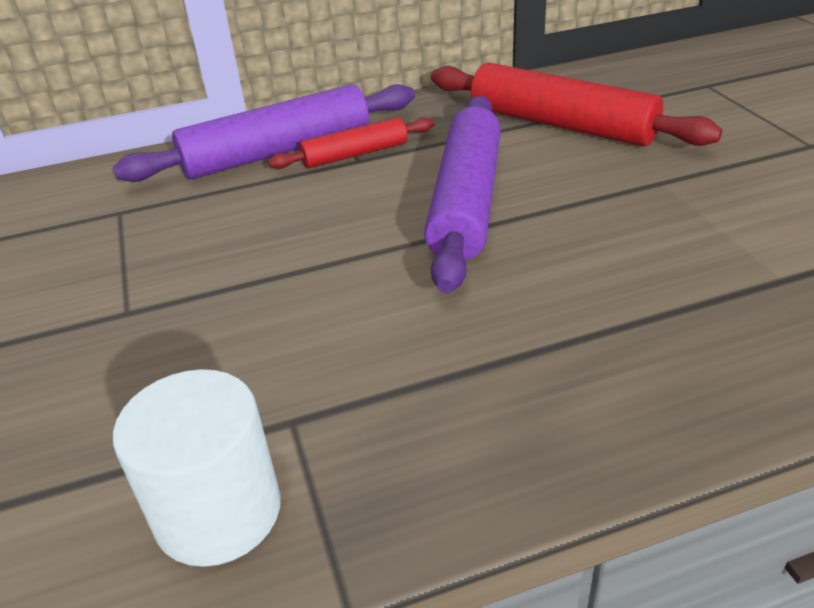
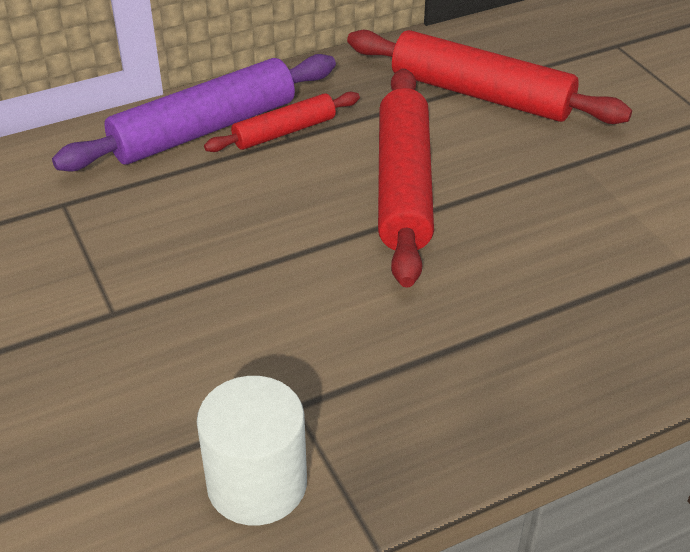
camera: 10 degrees left, 5 degrees up
(466, 201) = (403, 186): purple rolling pin -> red rolling pin

